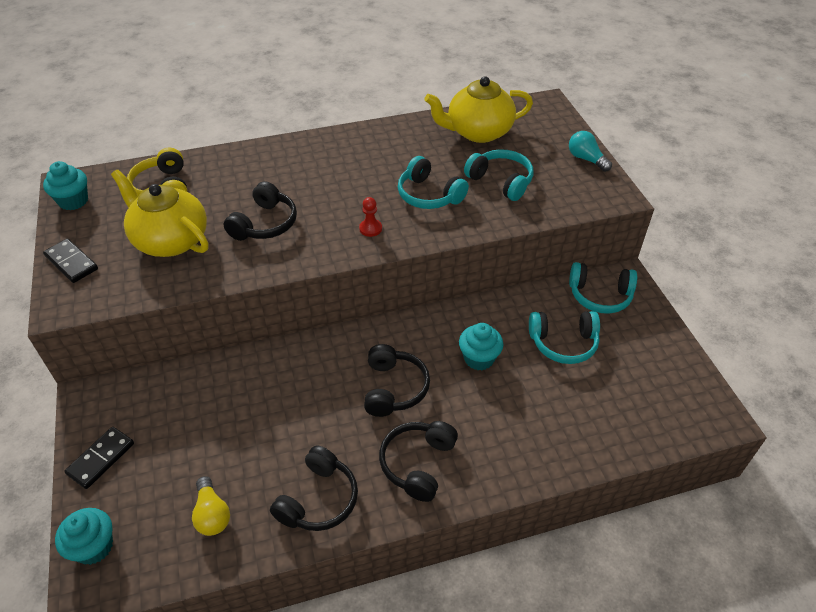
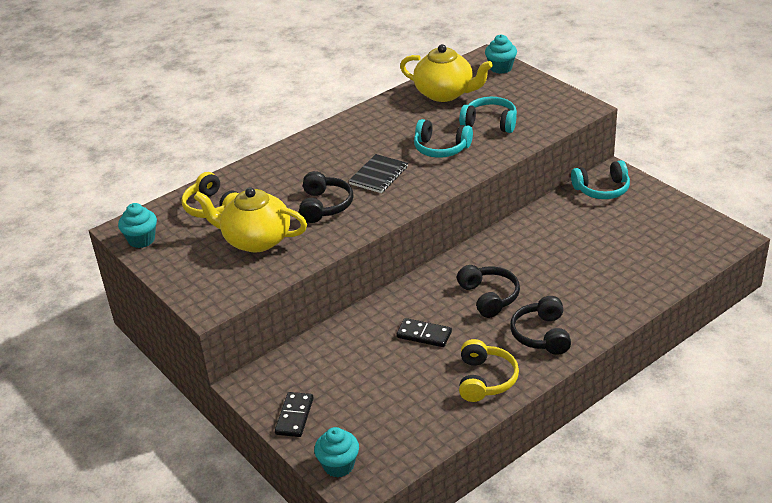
camera: 20 degrees left, 10 degrees down
(71, 263) = (185, 280): black domino -> black domino (424, 335)
(212, 514) = (413, 416): yellow light bulb -> none
(318, 499) = (485, 379): black headphones -> yellow headphones
(343, 206) = (379, 175): none -> black notebook
(370, 228) = (413, 184): red pawn -> none
(478, 132) = (445, 93): yellow teapot -> yellow teapot turned 120 degrees counterclockwise
(479, 358) = (539, 258): turquoise cupcake -> turquoise cupcake (500, 68)
(563, 343) = (595, 228): turquoise headphones -> none
(586, 159) = (544, 89): turquoise light bulb -> none

